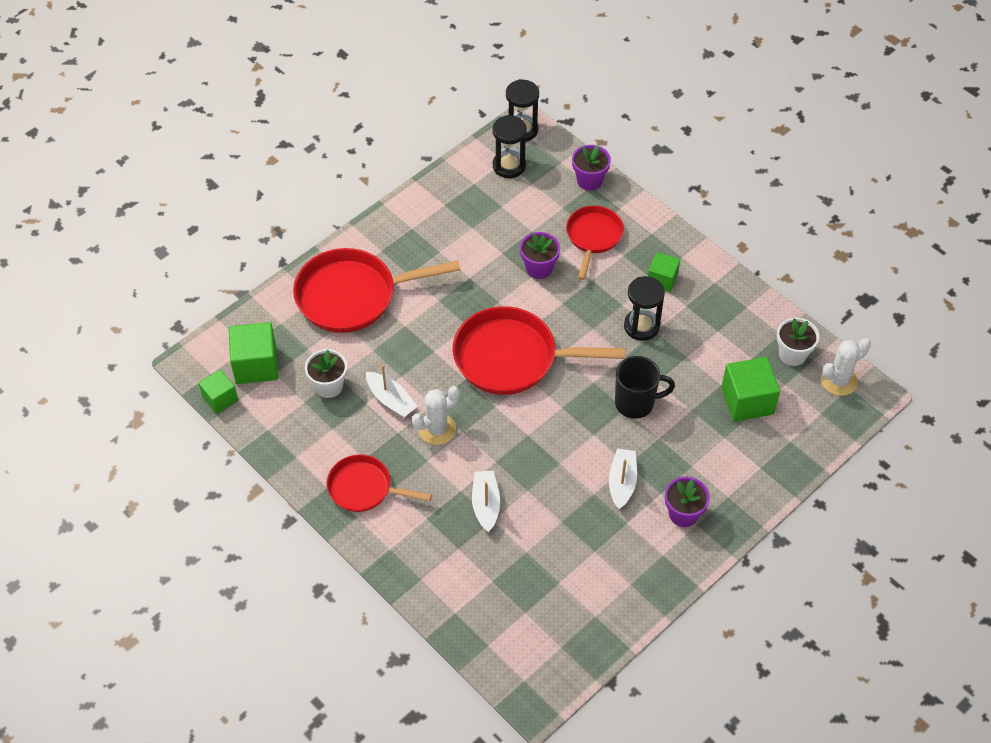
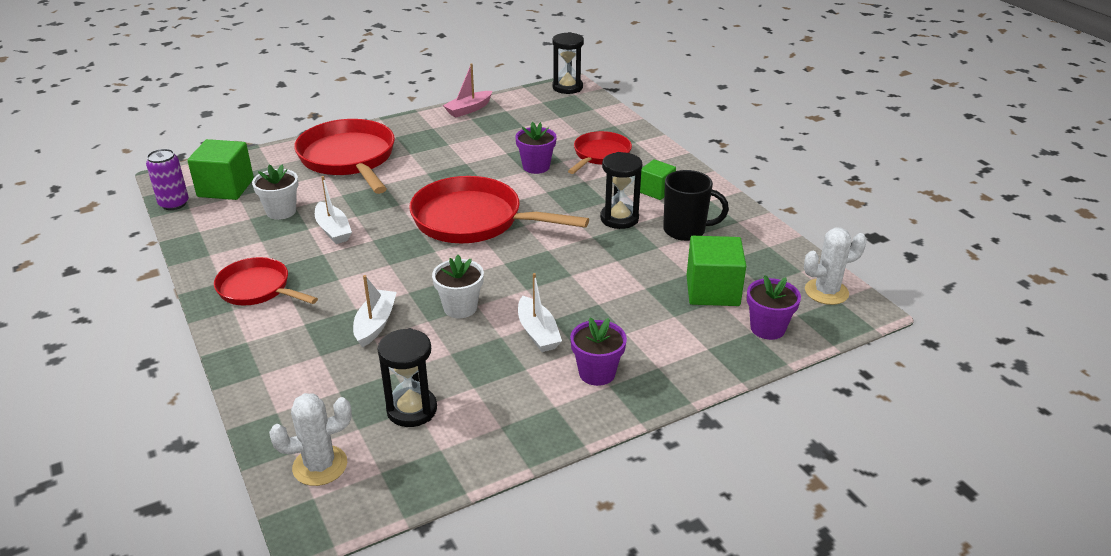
camera: 15 degrees right, 20 degrees down
(220, 398) = (174, 204): green cube -> purple can
(353, 296) = (349, 159): red pan -> red pan turned 60 degrees clockwise
(435, 190) = (468, 109): none -> pink boat
(437, 429) = (364, 258): white cactus -> white cactus (320, 466)
(509, 166) = (544, 105): black hourglass -> black hourglass (412, 410)
(589, 180) = (614, 122): purple flower pot -> purple flower pot (767, 328)
(622, 482) = (538, 333): white boat -> white boat turned 135 degrees clockwise
(636, 403) = (585, 272): black mug -> black mug (685, 230)
(792, 354) = (778, 263): white flower pot -> white flower pot (460, 308)

